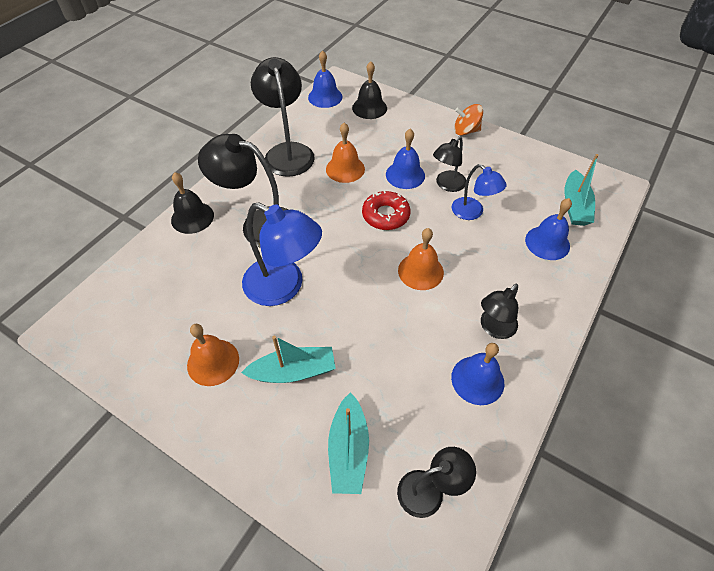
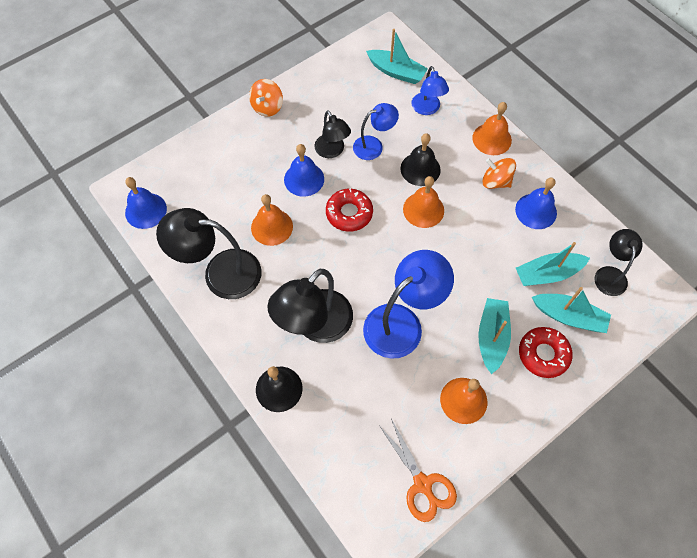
camera: 70 degrees left, 10 degrees up
(118, 347) = (422, 484): none -> orange scissors
(289, 431) = (543, 354): none -> red donut
(369, 108) = (188, 175): black bell -> black bell (420, 169)
(397, 412) = (547, 274): none -> turquoise boat
(494, 328) = (496, 181): black lamp -> orange spinning top
(547, 242) = (427, 109): blue bell -> blue lamp
(549, 311) = (492, 139): none -> orange bell

